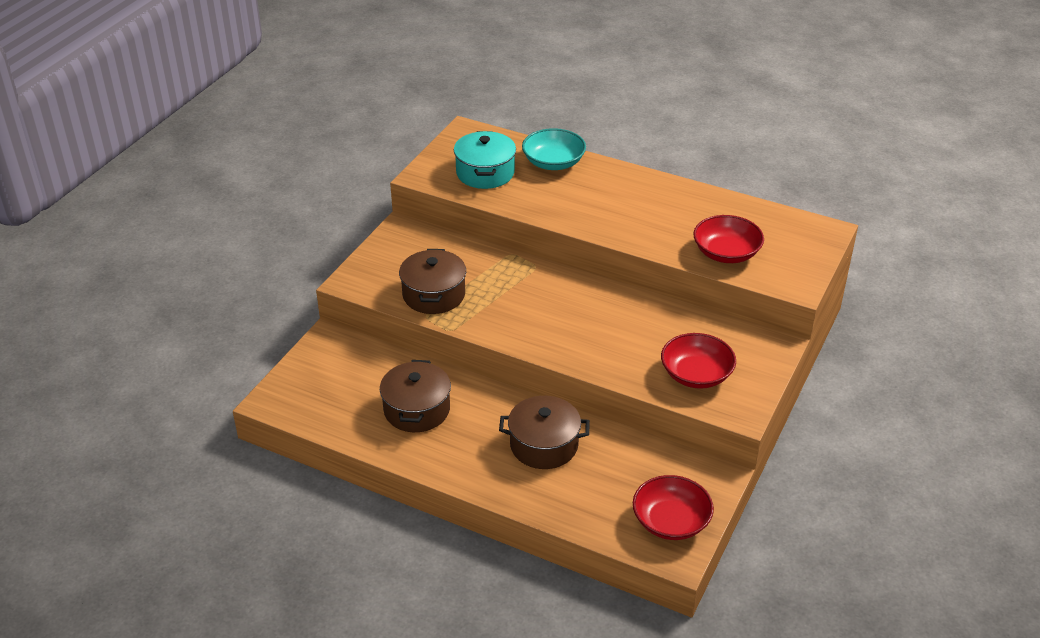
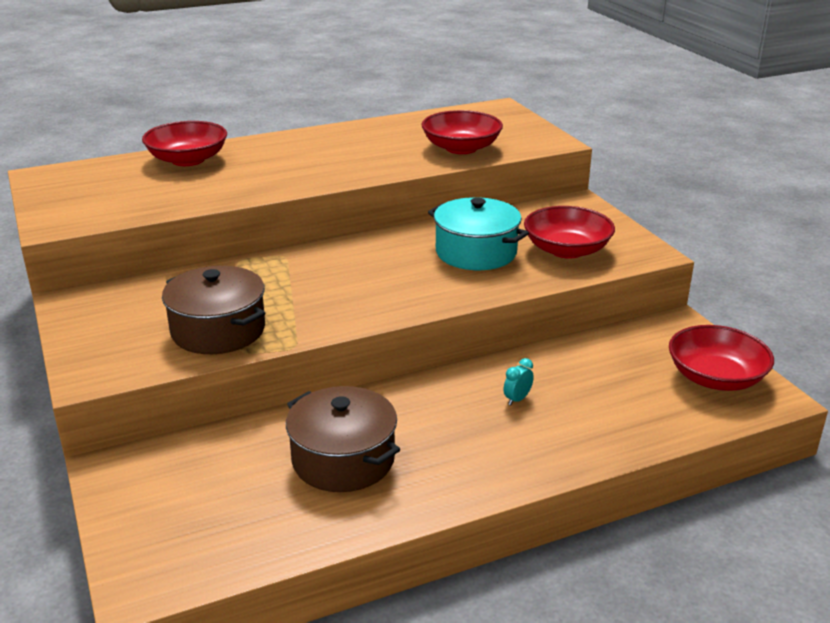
camera: 50 degrees left, 10 degrees down
(485, 173) = (128, 193): turquoise pot -> turquoise pot (476, 252)
(544, 445) = (517, 399): brown pot -> turquoise clock
(553, 162) = (188, 160): turquoise bowl -> red bowl

